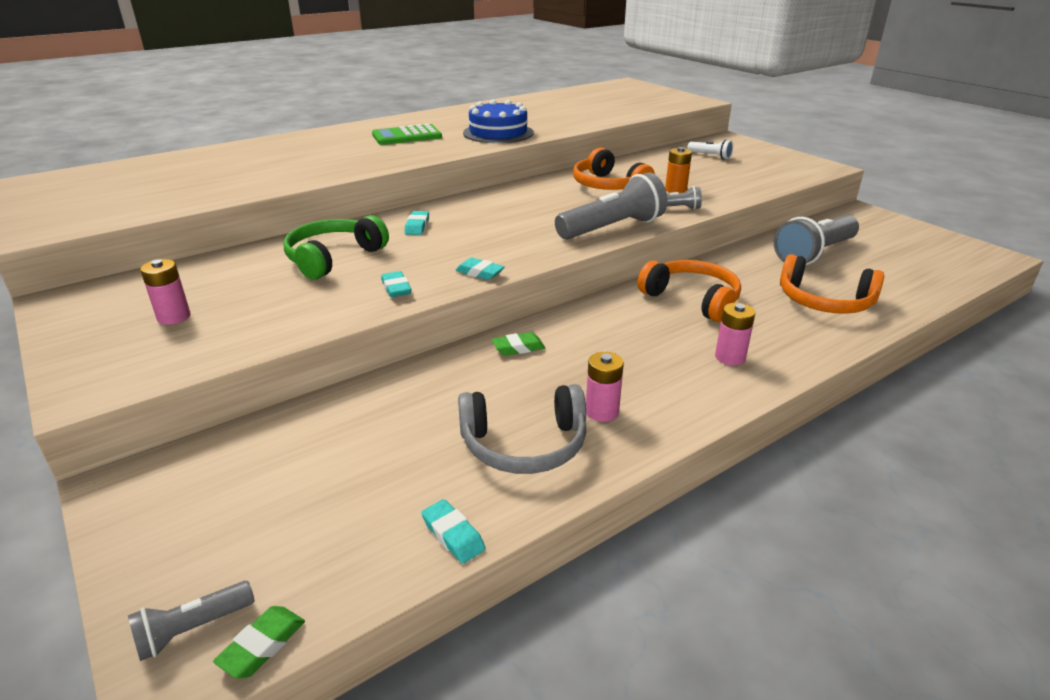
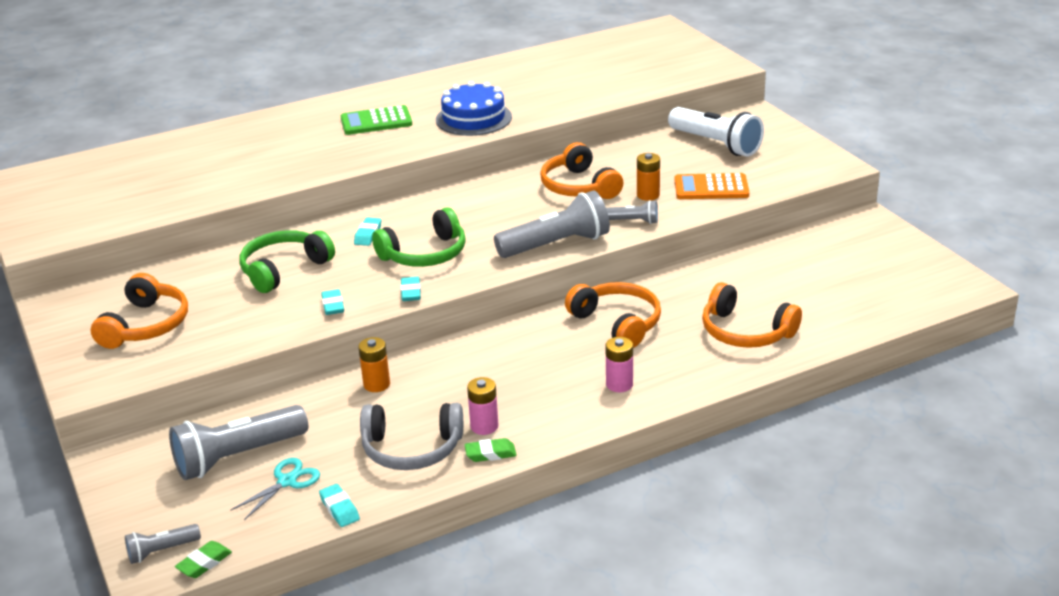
camera: 10 degrees right, 0 degrees up
(174, 317) = (146, 325): pink battery -> orange headphones
(371, 500) = (287, 481): none -> turquoise scissors
(458, 372) = (376, 384): none -> orange battery
(480, 273) = (411, 292): turquoise eraser -> turquoise eraser turned 45 degrees clockwise
(482, 240) = (425, 254): none -> green headphones
(518, 348) = (435, 365): green eraser -> green eraser (490, 454)
(710, 156) = (716, 144): white flashlight -> white flashlight, size x2.02
(729, 183) = (711, 188): none -> orange calculator
(814, 254) = (775, 275): grey flashlight -> grey flashlight (238, 457)

